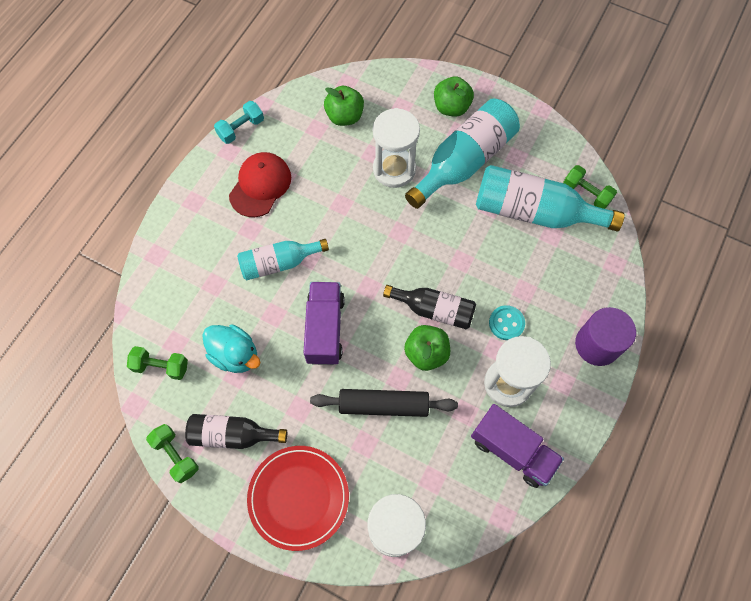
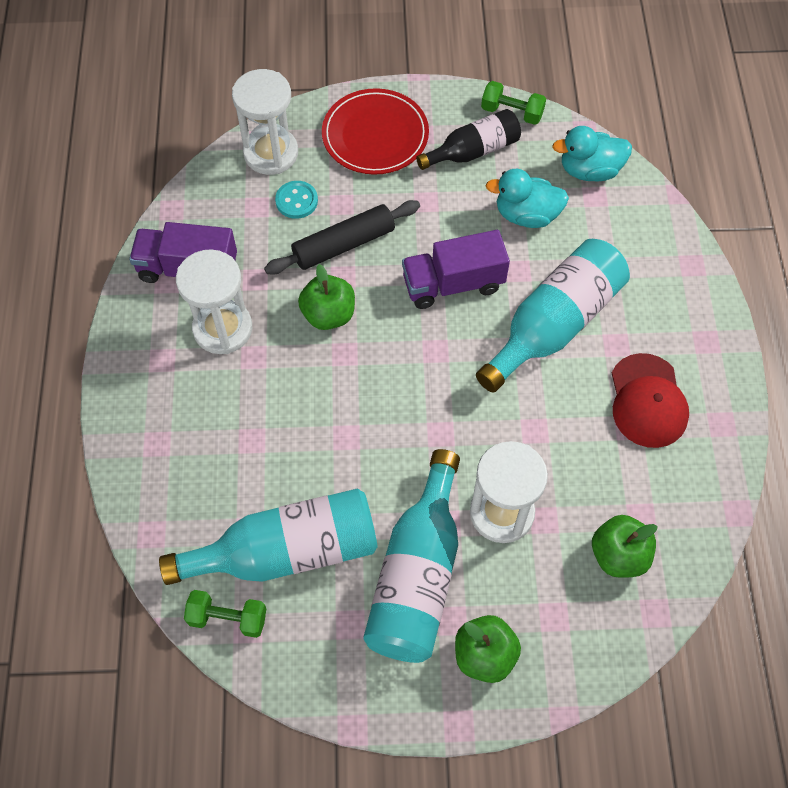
camera: 150 degrees right, 5 degrees down
(161, 366) = (589, 170): green dumbbell -> turquoise duck
(241, 129) = (733, 462): turquoise dumbbell -> none
(279, 263) = (554, 324): turquoise bottle -> turquoise bottle, size x1.63
(325, 329) = (453, 284): purple truck -> purple truck turned 105 degrees clockwise
(434, 310) = (346, 363): black bottle -> none
(506, 323) = (255, 391): turquoise button -> turquoise button (296, 201)
(597, 344) = (137, 420): purple cylinder -> none

